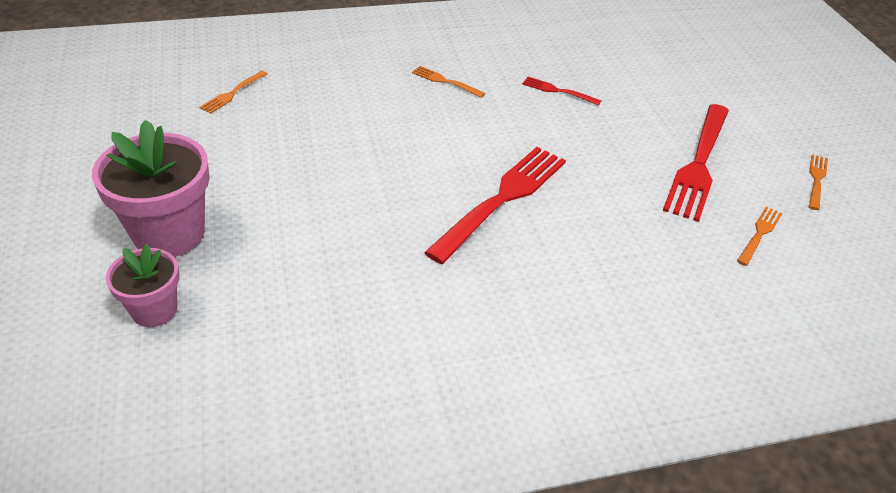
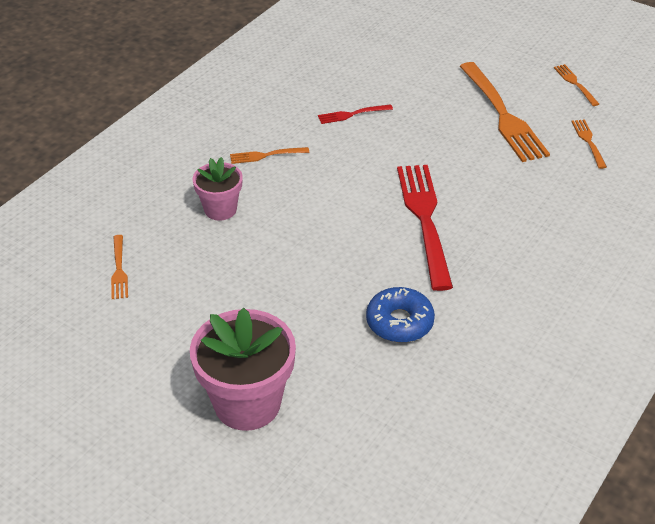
camera: 40 degrees left, 0 degrees up
(154, 310) = (321, 457): pink flower pot -> pink flower pot (220, 209)
(362, 259) = (399, 322): none -> blue donut
(698, 164) = (503, 115): red fork -> orange fork

